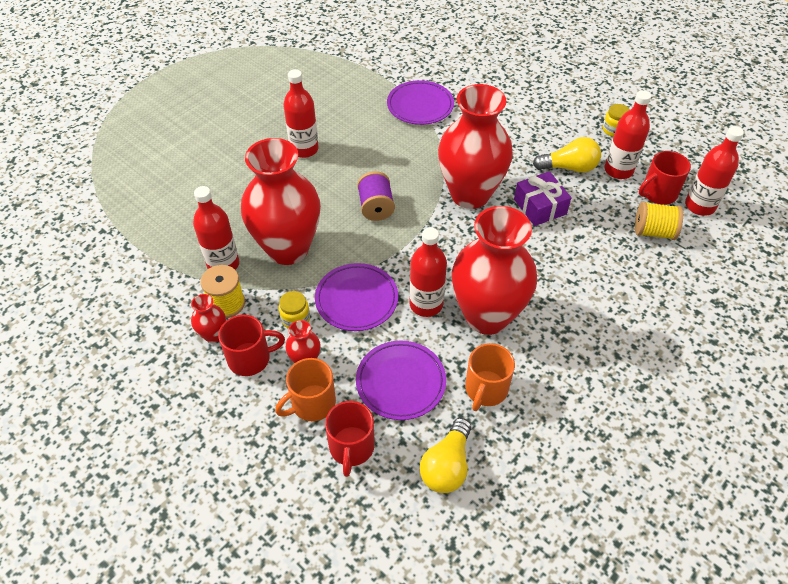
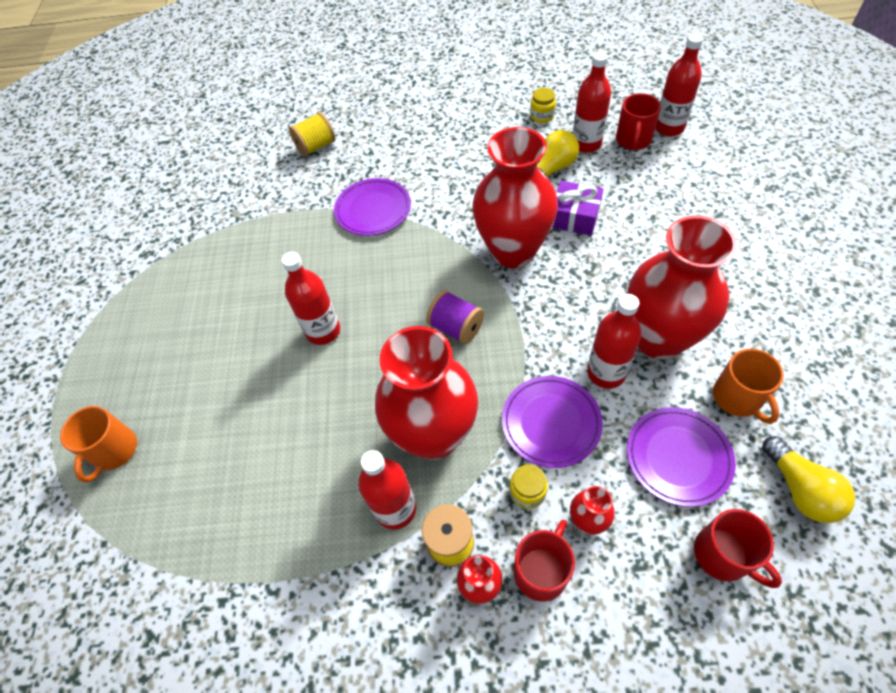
camera: 40 degrees left, 5 degrees up
(312, 403) = (644, 553): orange mug -> orange mug (114, 451)
(653, 232) = (668, 171): yellow spool -> yellow spool (316, 146)

